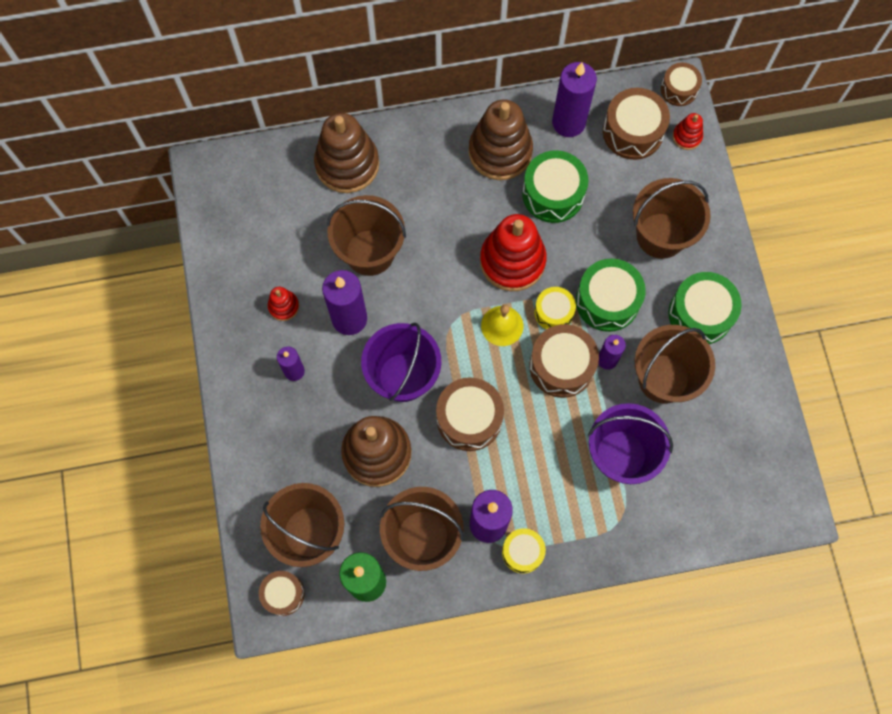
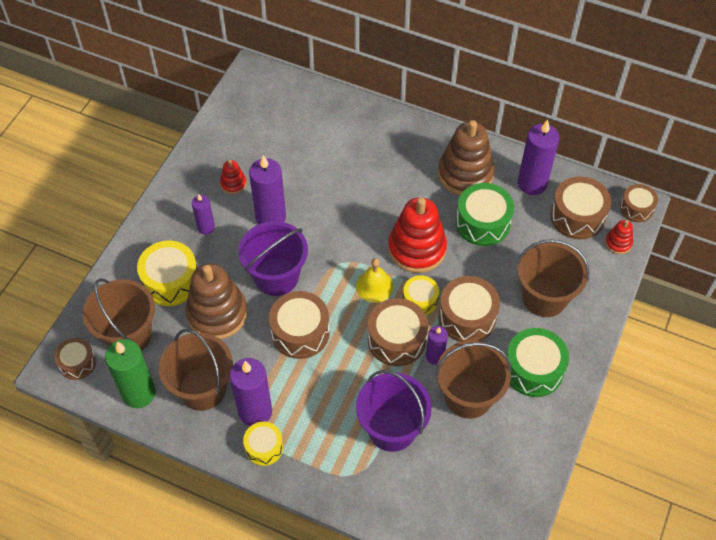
camera: 35 degrees right, 15 degrees down
(305, 450) = (171, 281): none -> yellow drum
(347, 164) = (350, 122): brown stacking toy -> none
(370, 252) = (319, 184): brown bucket -> none
(607, 301) = (467, 317): green drum -> brown drum

